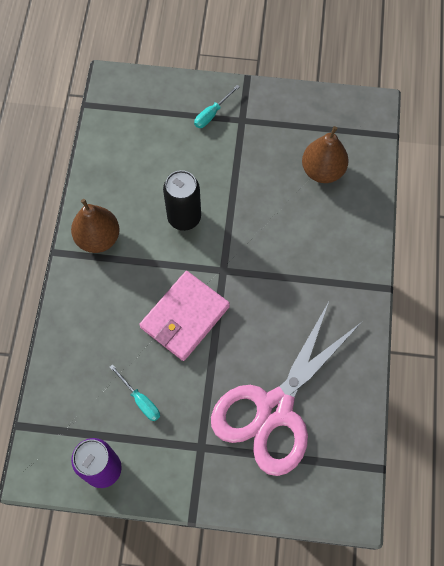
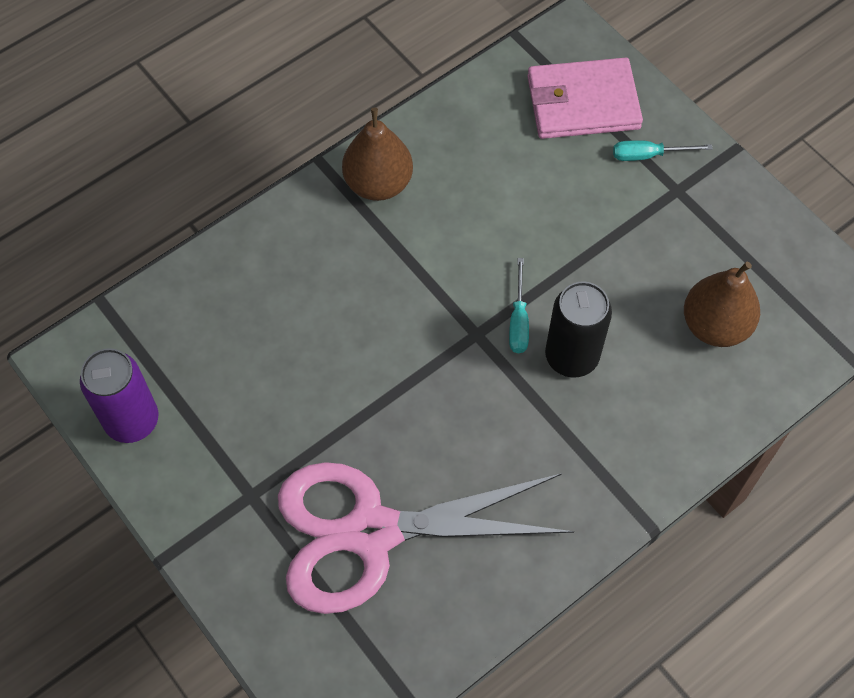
camera: 45 degrees right, 5 degrees down
(140, 400) = (242, 387): turquoise screwdriver -> turquoise screwdriver (518, 320)
(184, 217) = (494, 240): black can -> black can (571, 356)
(185, 317) = (380, 346): pink wallet -> pink wallet (582, 103)

